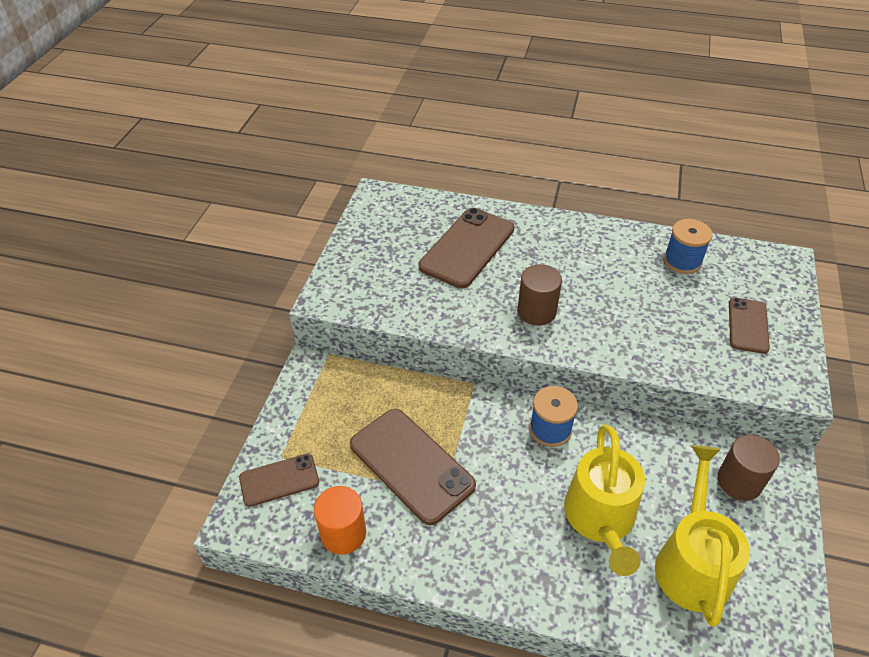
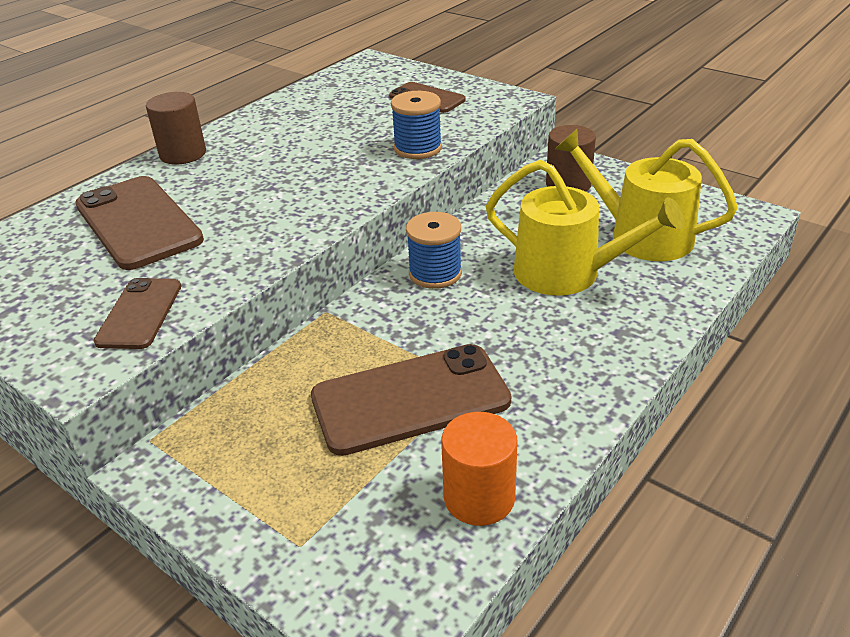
camera: 65 degrees left, 10 degrees down
(279, 480) = (342, 557): brown phone -> brown phone (140, 314)
(536, 311) = (295, 201): brown cylinder -> brown cylinder (183, 154)
(682, 261) = (317, 104): blue spool -> blue spool (418, 148)

